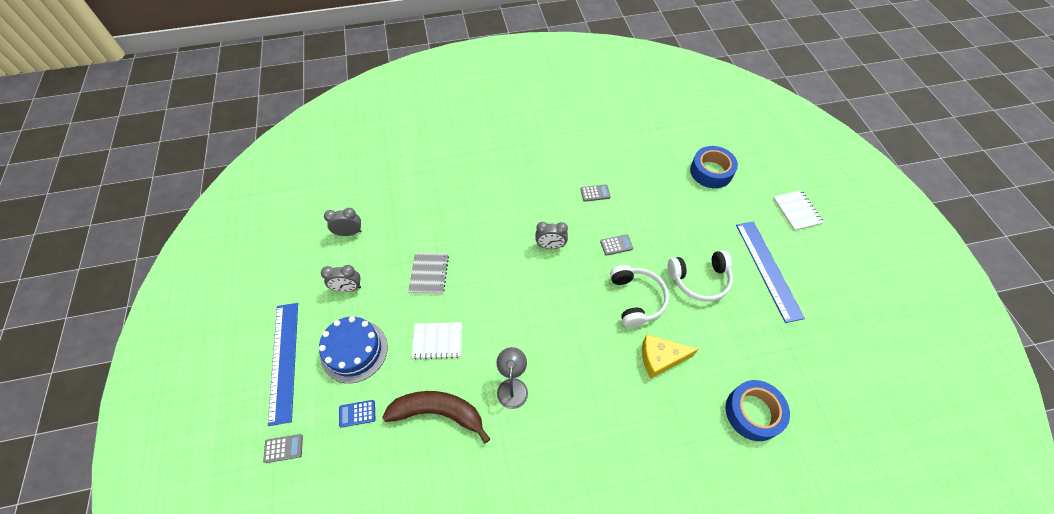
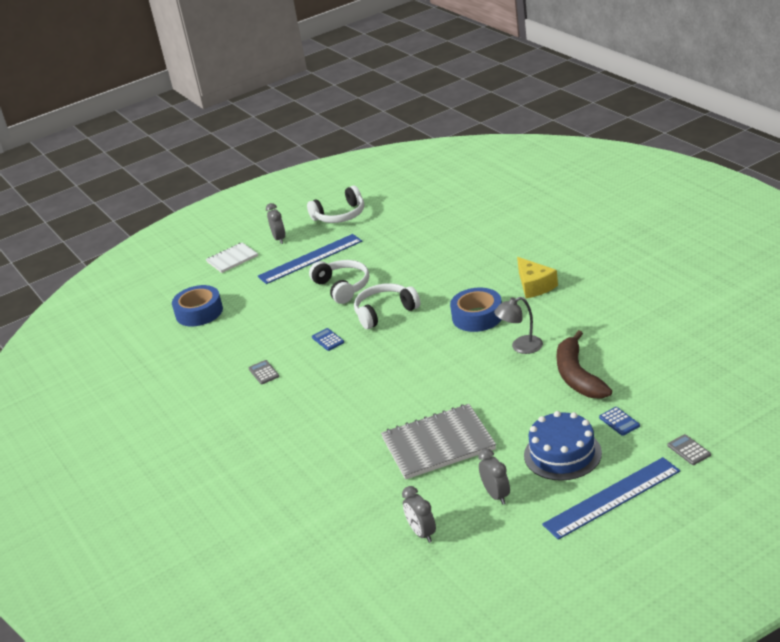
camera: 105 degrees left, 25 degrees down
(429, 274) = (438, 444): grey notebook -> grey notebook, size x1.74
(437, 341) = (510, 405): white notebook -> none
(550, 246) = (352, 378): grey clock -> grey clock (279, 239)
(616, 245) = (328, 340): grey calculator -> blue calculator
(660, 358) = (437, 285): yellow cheese -> yellow cheese (534, 286)
(753, 413) = (454, 238): blue tape -> blue tape (477, 316)
(854, 320) = (340, 215): none -> white headphones

